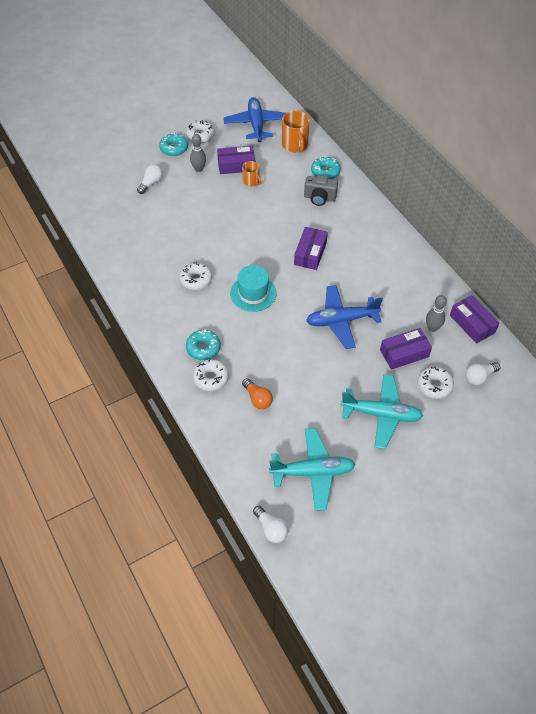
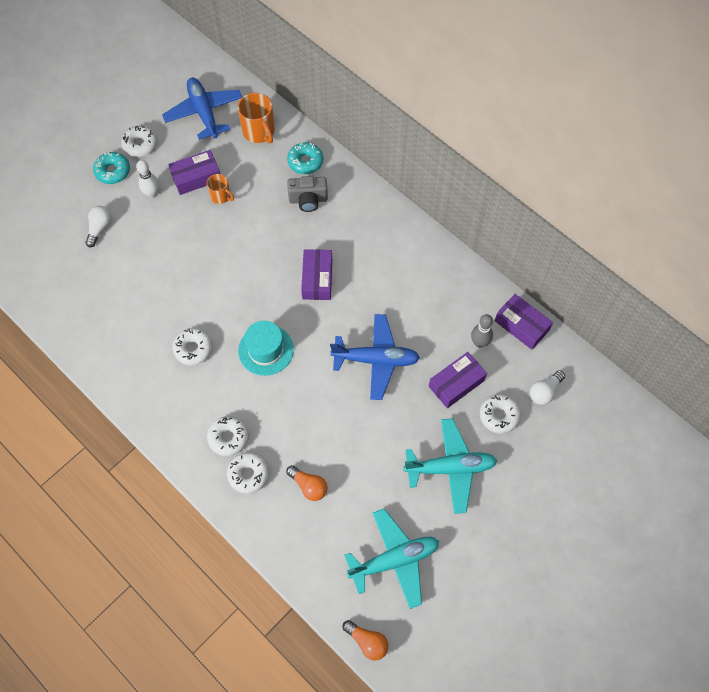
camera: 15 degrees left, 10 degrees up
(199, 169) = (152, 194): grey bowling pin -> white bowling pin
(203, 348) = (228, 438): turquoise donut -> white donut
(271, 529) = (367, 642): white light bulb -> orange light bulb
(341, 321) = (376, 360): blue plane -> blue plane turned 150 degrees counterclockwise

